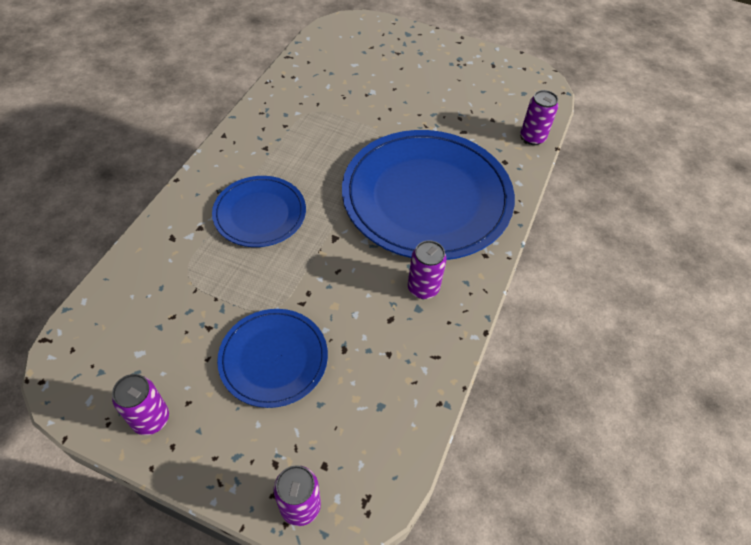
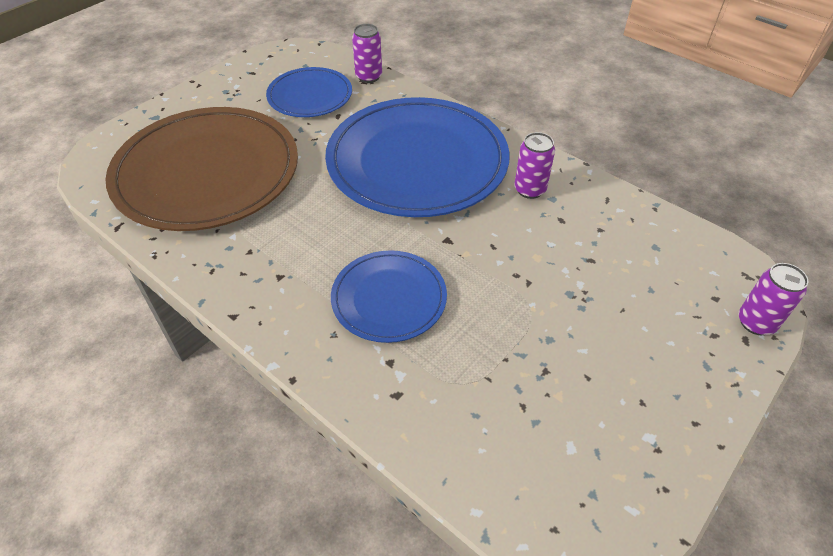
camera: 70 degrees left, 5 degrees down
(151, 419) = (661, 441): purple can -> none
(273, 359) = (595, 317): blue plate -> blue plate (310, 96)
(358, 79) = (207, 172): none -> brown plate

